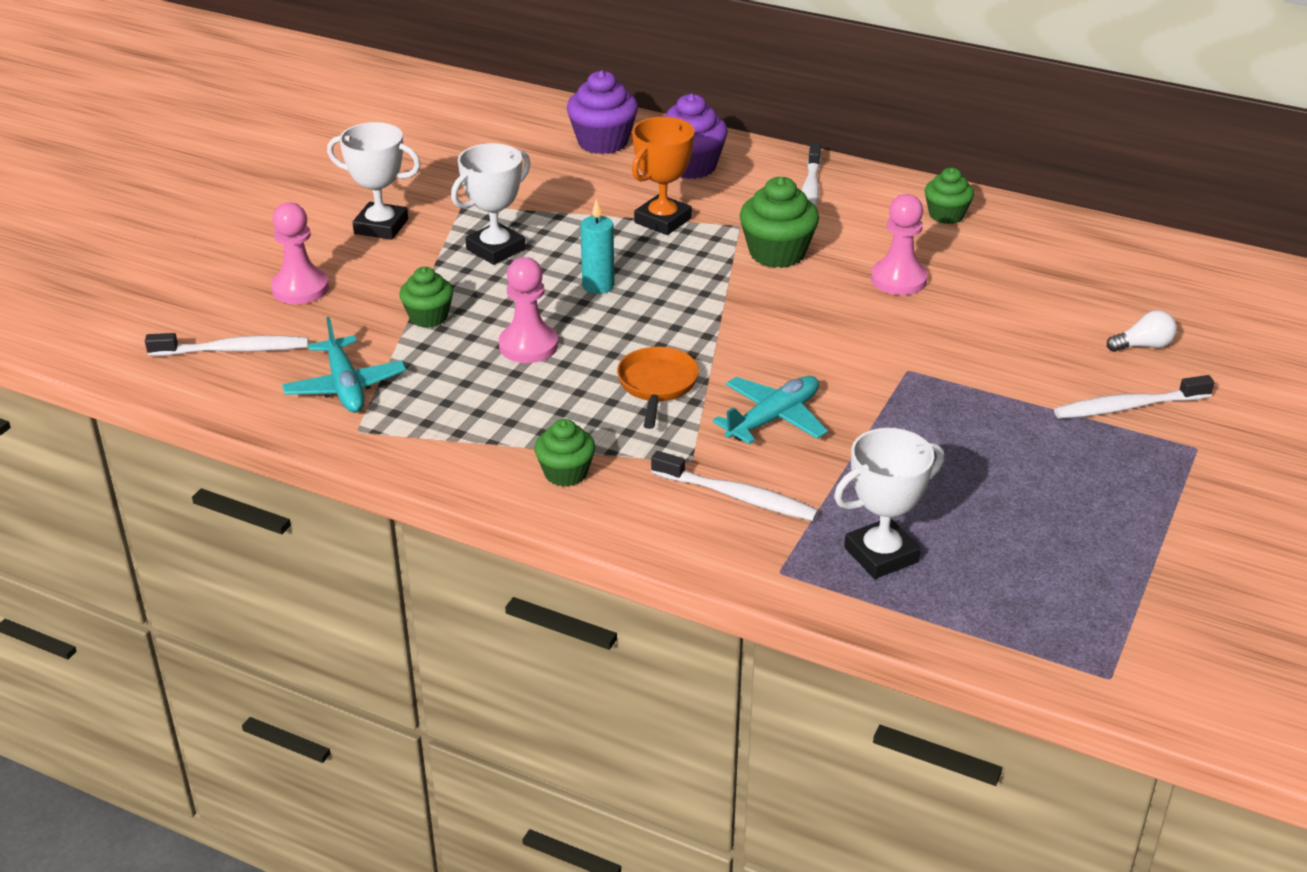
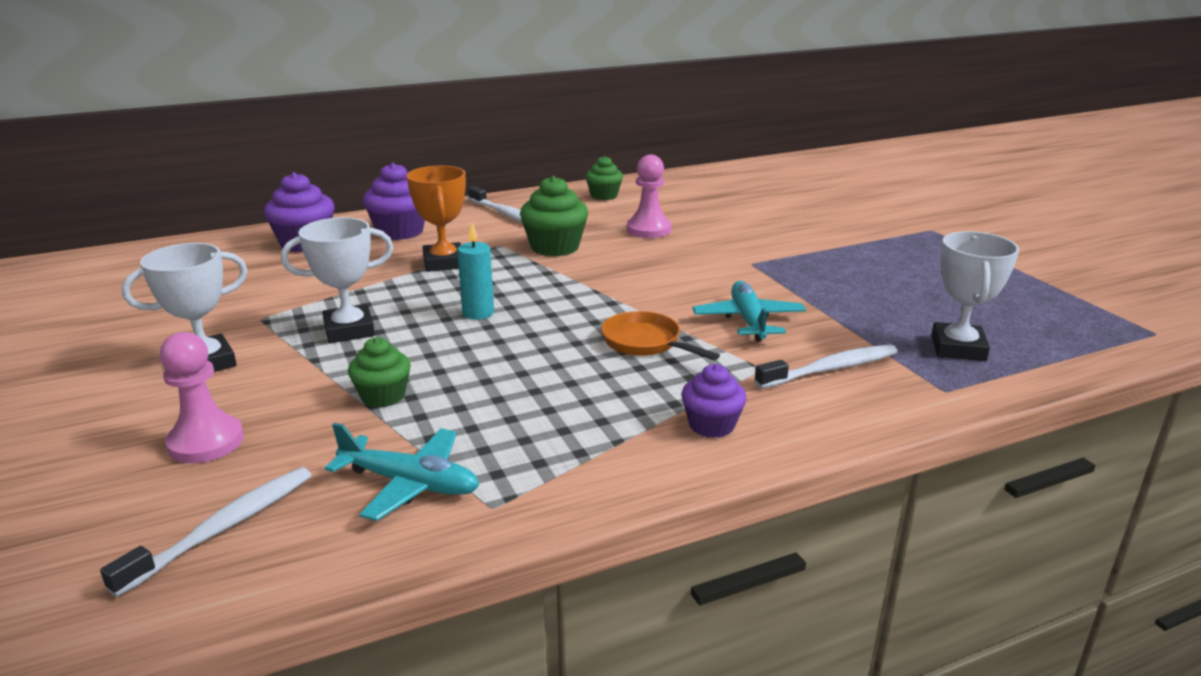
camera: 50 degrees left, 10 degrees down
(496, 249) = (349, 330): white trophy -> white trophy turned 75 degrees clockwise
(528, 346) = (506, 370): pink pawn -> none
(566, 473) = (711, 425): green cupcake -> purple cupcake
(1128, 407) = (871, 229): white toothbrush -> none
(1143, 346) = (815, 205): white light bulb -> none

